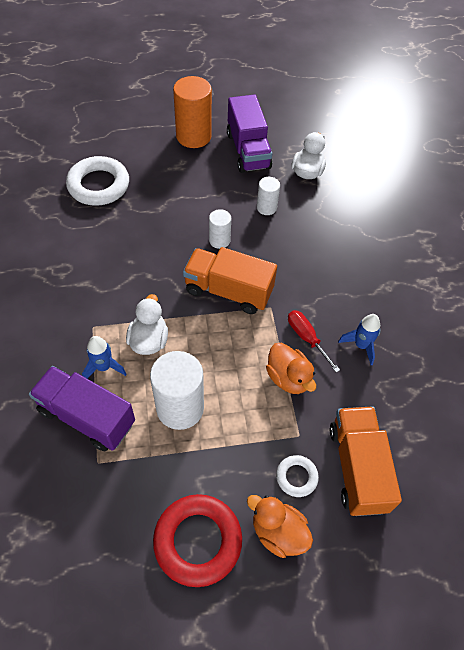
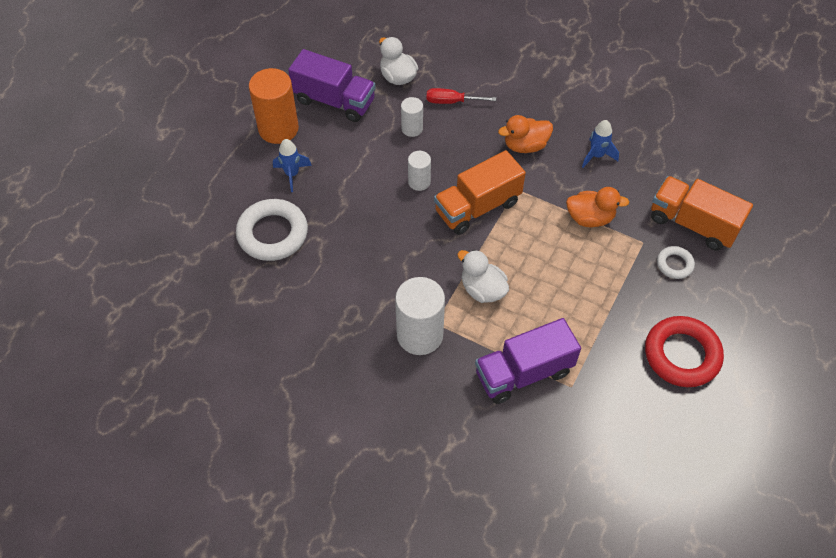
camera: 50 degrees left, 0 degrees up
(104, 367) = (484, 336): blue rocket -> blue rocket (292, 174)
(180, 408) = (563, 304): white cylinder -> white cylinder (420, 335)
(278, 532) = (708, 301): orange duck -> orange duck (525, 145)
(307, 338) = (564, 184): red screwdriver -> red screwdriver (452, 102)

